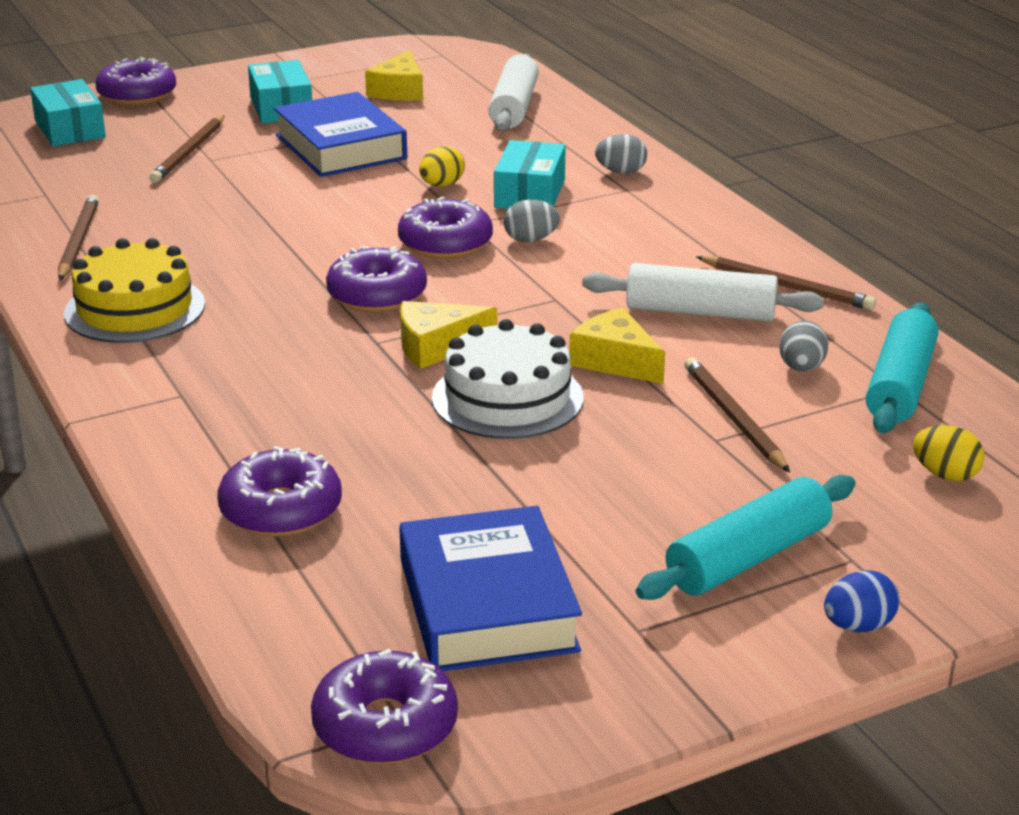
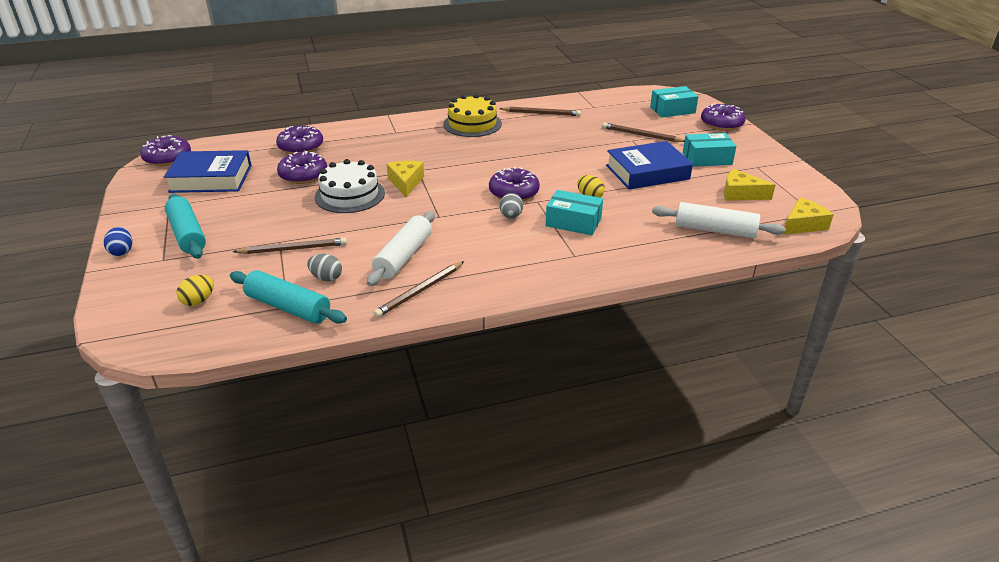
camera: 100 degrees right, 5 degrees up
(377, 295) = (463, 172): purple donut -> purple donut (303, 175)
(615, 361) = (366, 225): yellow cheese -> yellow cheese (803, 225)
(621, 172) = (602, 257): grey egg -> none

